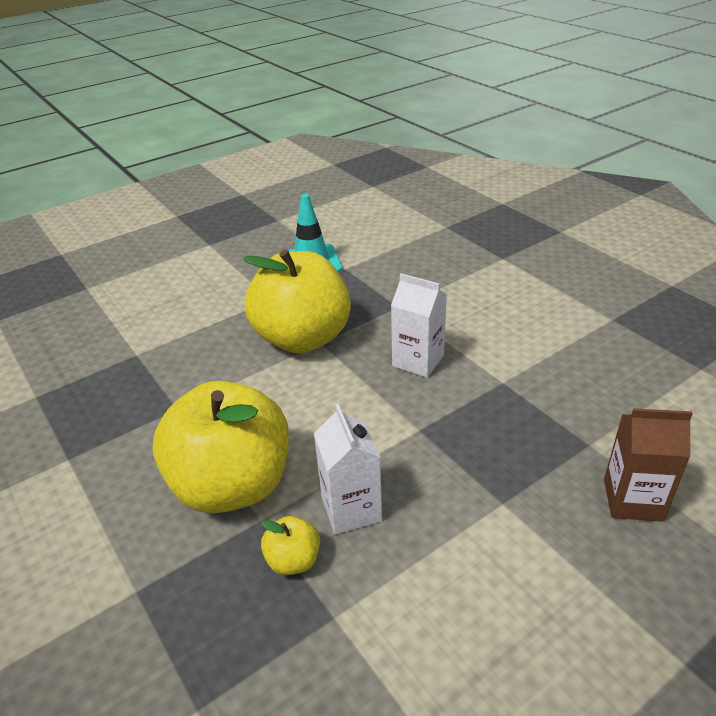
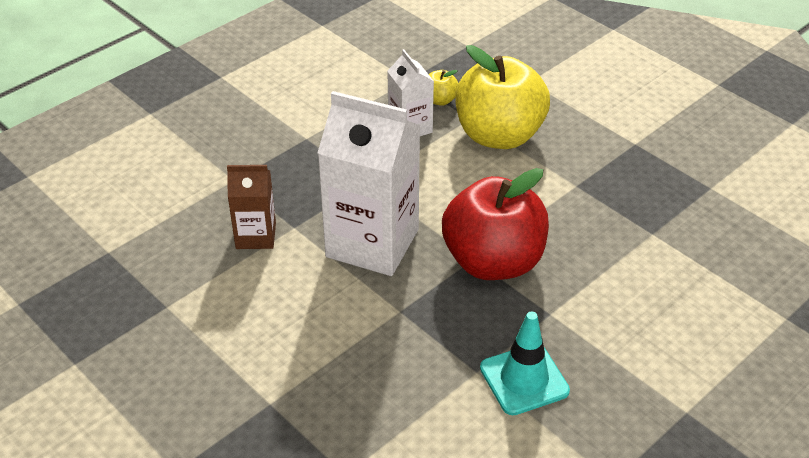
camera: 170 degrees right, 5 degrees up
(302, 338) = (493, 262): yellow apple -> red apple
(418, 361) = (372, 243): white carton -> white carton, size x1.90
(633, 500) = (216, 145): brown carton -> brown carton (256, 236)

